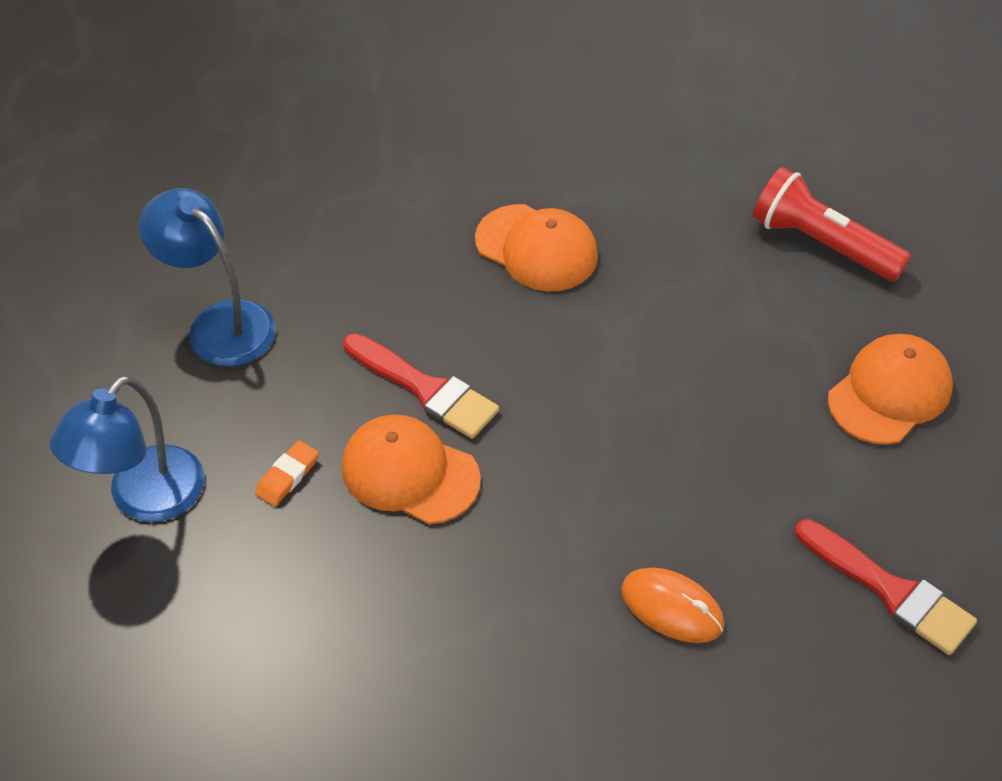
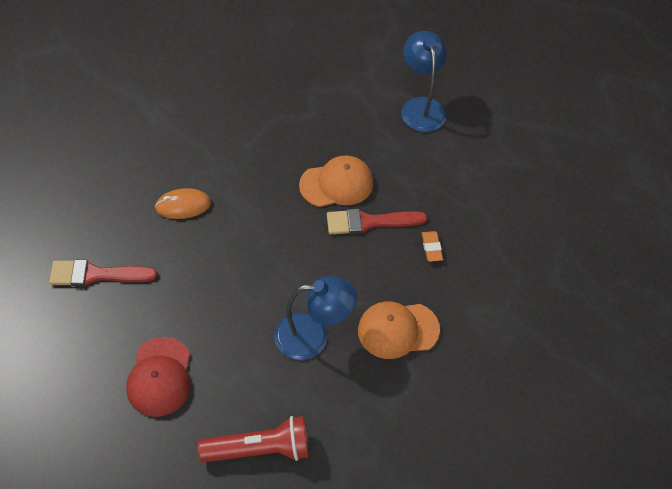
camera: 135 degrees right, 5 degrees up
(219, 323) = (485, 187): blue lamp -> blue lamp (313, 336)
(287, 476) = (381, 150): orange eraser -> orange eraser (431, 248)
(890, 393) = (160, 377): orange cap -> red cap

